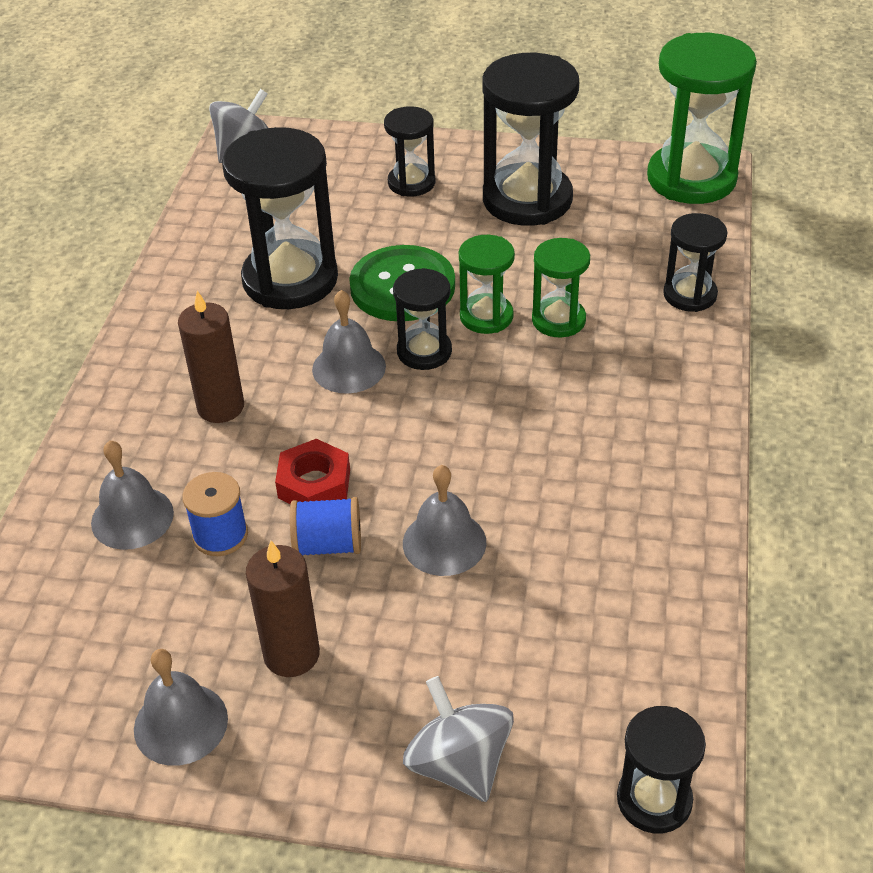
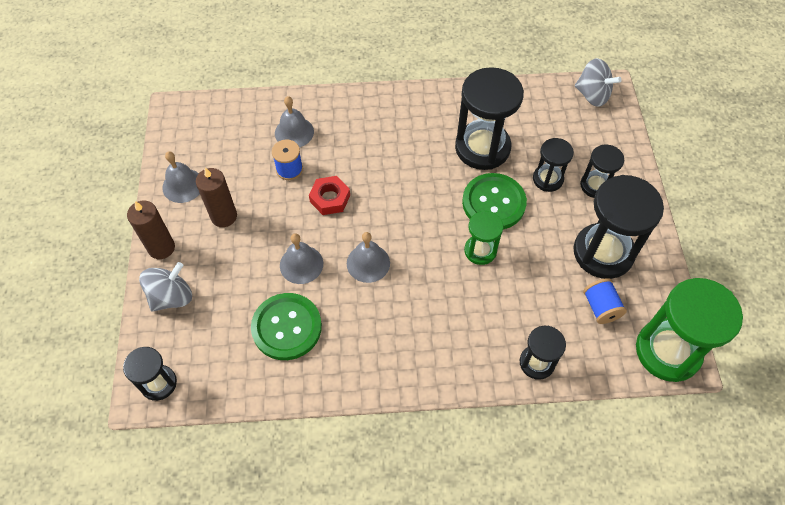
camera: 75 degrees right, 15 degrees up
(220, 407) = (374, 145): brown candle -> brown candle (161, 248)
(328, 545) = (291, 214): blue spool -> blue spool (600, 307)
(349, 367) = (418, 193): grey bell -> grey bell (368, 263)
(424, 351) = (441, 225): black hourglass -> black hourglass (548, 179)
(558, 320) = (488, 290): green hourglass -> none
(571, 579) = (287, 327): none -> green button

